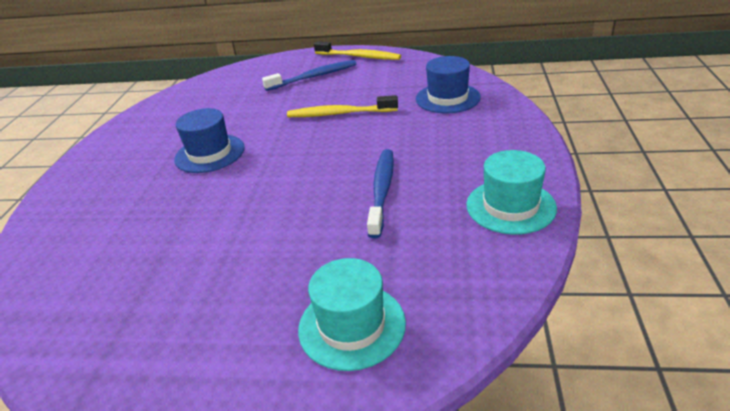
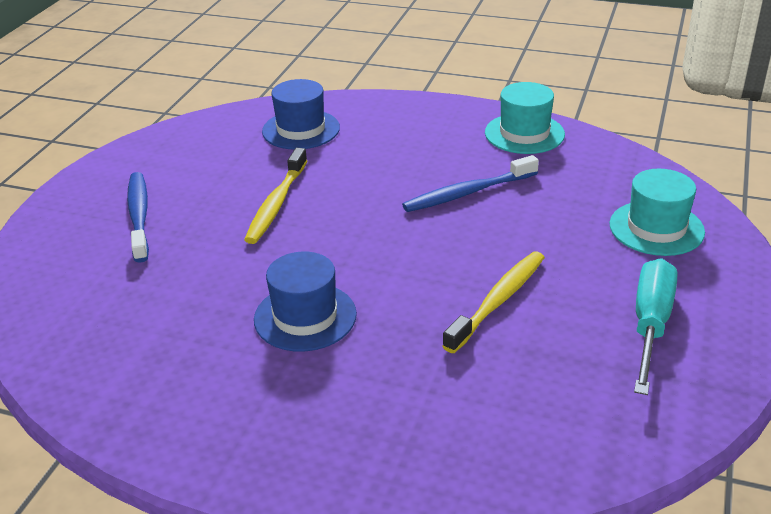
camera: 80 degrees left, 0 degrees up
(183, 331) = (650, 324): none -> turquoise screwdriver
(359, 56) = (110, 173): yellow toothbrush -> yellow toothbrush (498, 301)
(382, 191) = (468, 193): blue toothbrush -> blue toothbrush turned 45 degrees counterclockwise

